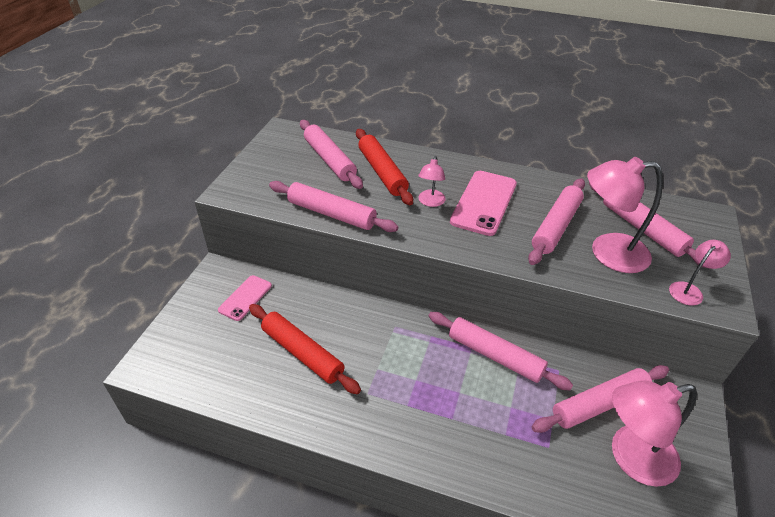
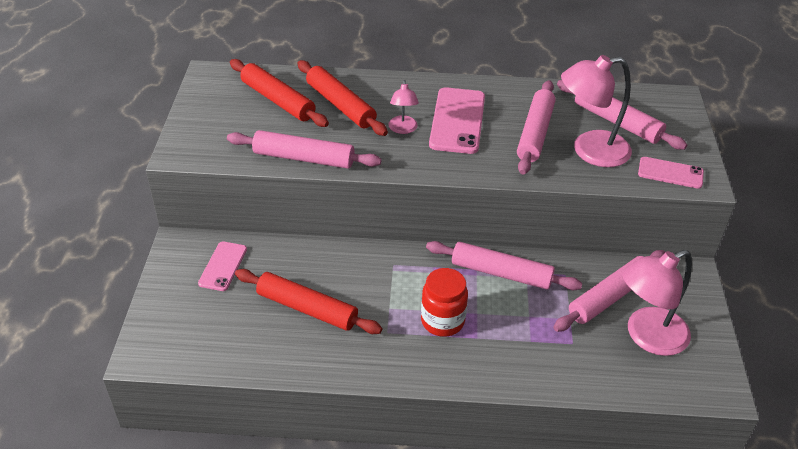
camera: 15 degrees left, 0 degrees up
(330, 160) = (278, 100): pink rolling pin -> red rolling pin
(423, 393) = (442, 321): none -> red jar
(689, 290) = (670, 173): pink lamp -> pink phone

